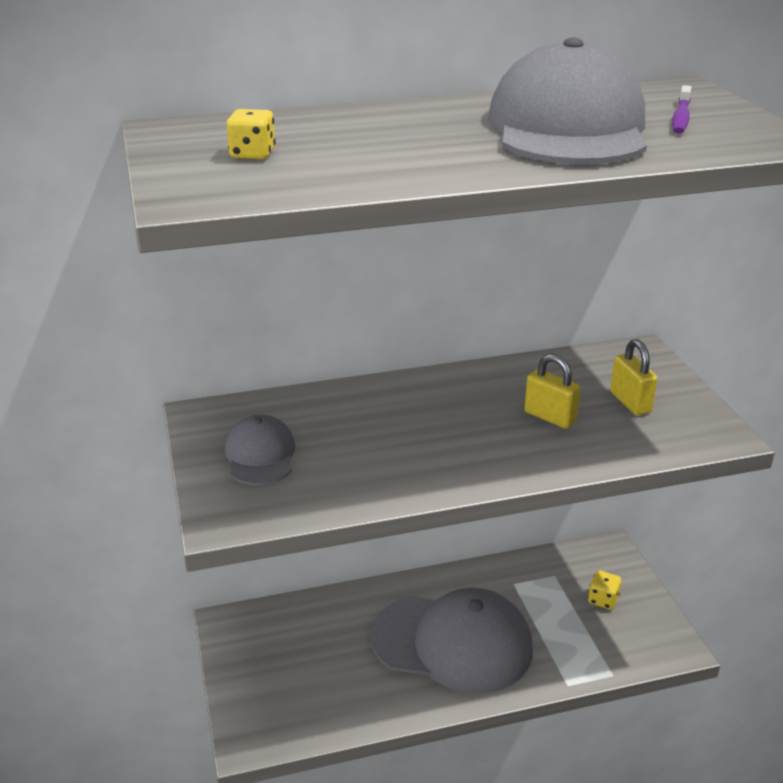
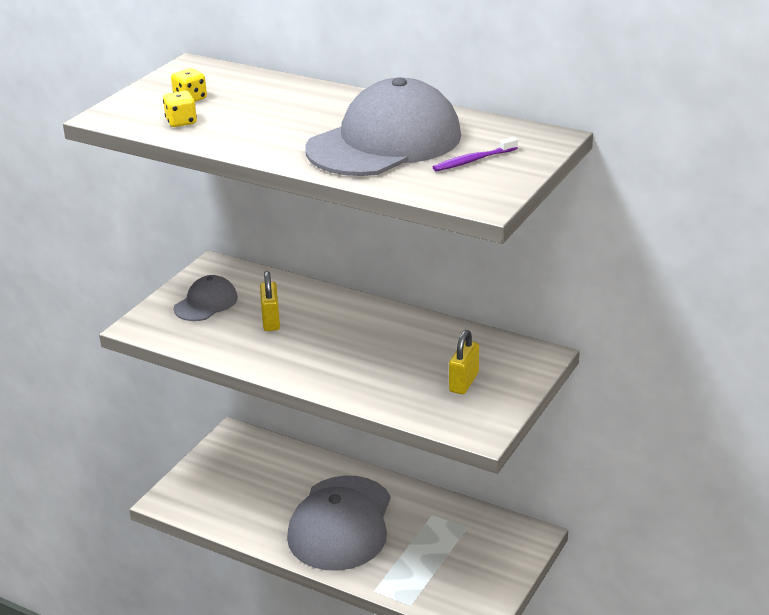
camera: 45 degrees right, 0 degrees up
(453, 643) = (341, 523): grey cap -> grey cap turned 45 degrees clockwise
(550, 417) = (396, 364): yellow padlock -> yellow padlock (271, 321)
(603, 600) = (476, 561): yellow dice -> yellow dice (181, 122)

